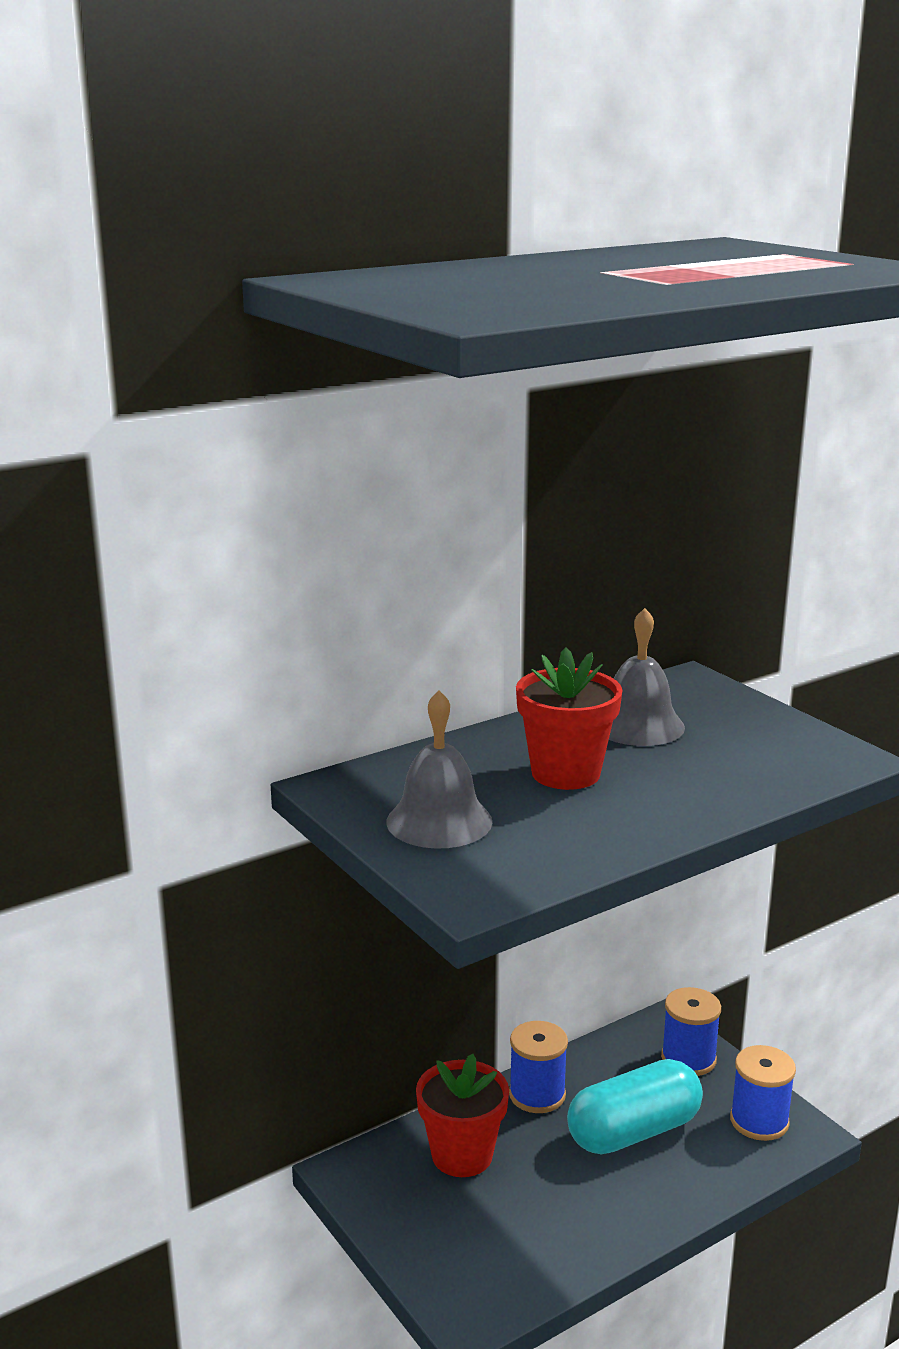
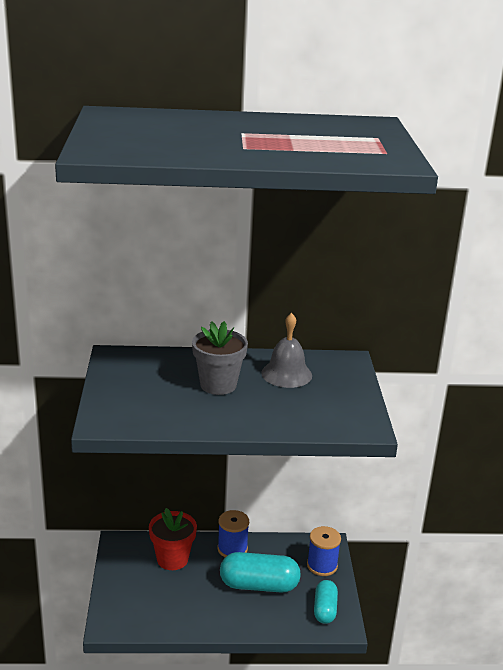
camera: 30 degrees right, 5 degrees up
(439, 821) = (133, 386): grey bell -> none
(565, 773) = (218, 385): red flower pot -> grey flower pot
(759, 1121) = (325, 609): blue spool -> turquoise capsule

